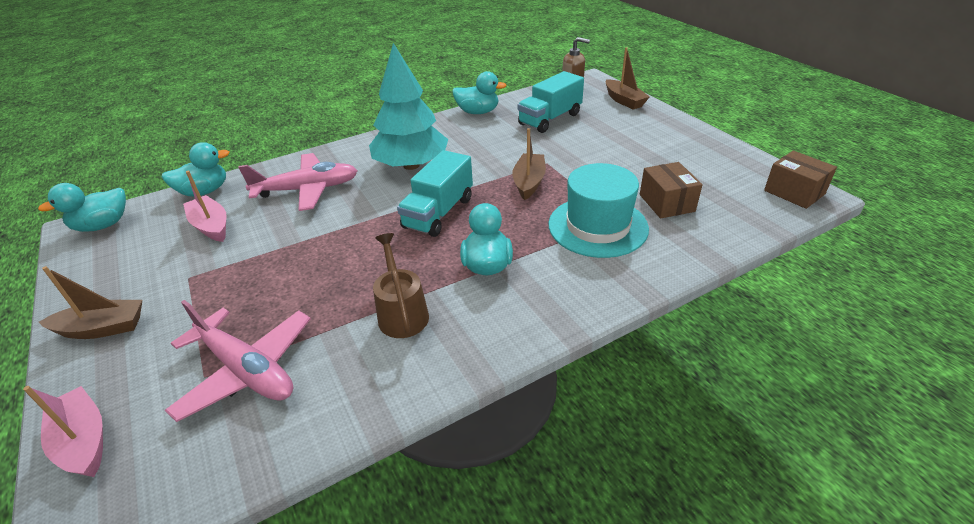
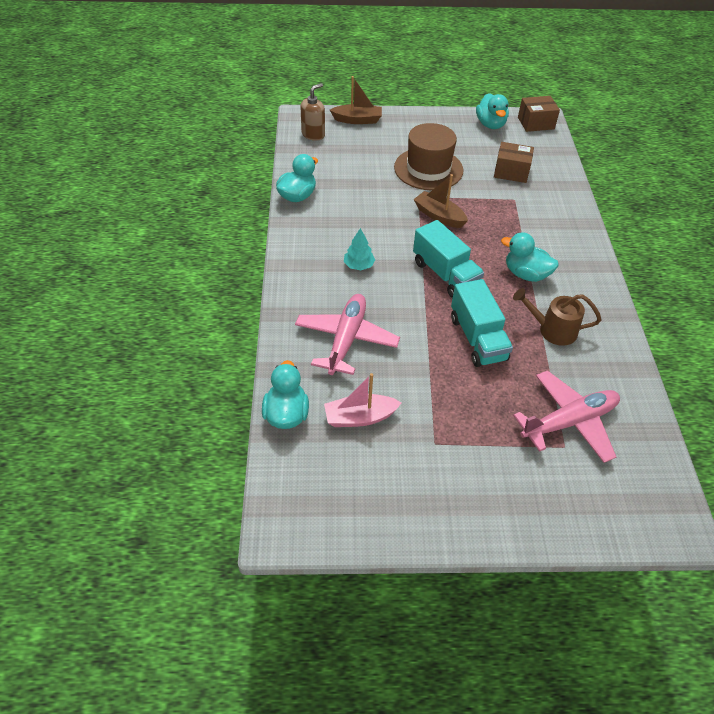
camera: 65 degrees left, 10 degrees up
(84, 441) = (598, 521): pink boat -> none
(102, 328) = (473, 508): brown boat -> none
(103, 225) = (292, 505): turquoise duck -> turquoise duck (490, 124)
(411, 165) = (359, 265): turquoise tree -> turquoise tree, size x0.42
(550, 119) = (351, 166): turquoise truck -> turquoise truck (477, 338)
(597, 226) = (516, 210): turquoise hat -> none
(599, 154) = (428, 169): none -> brown hat

